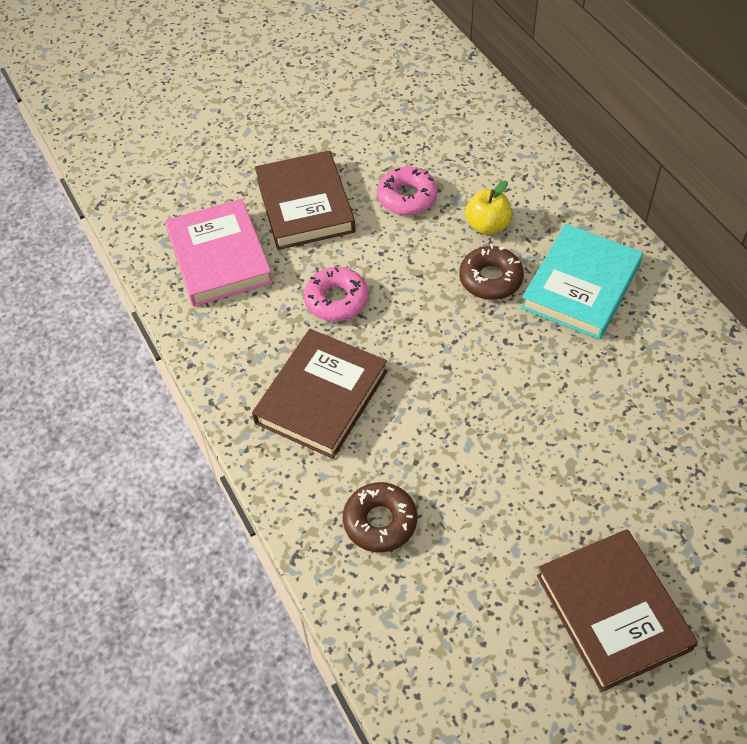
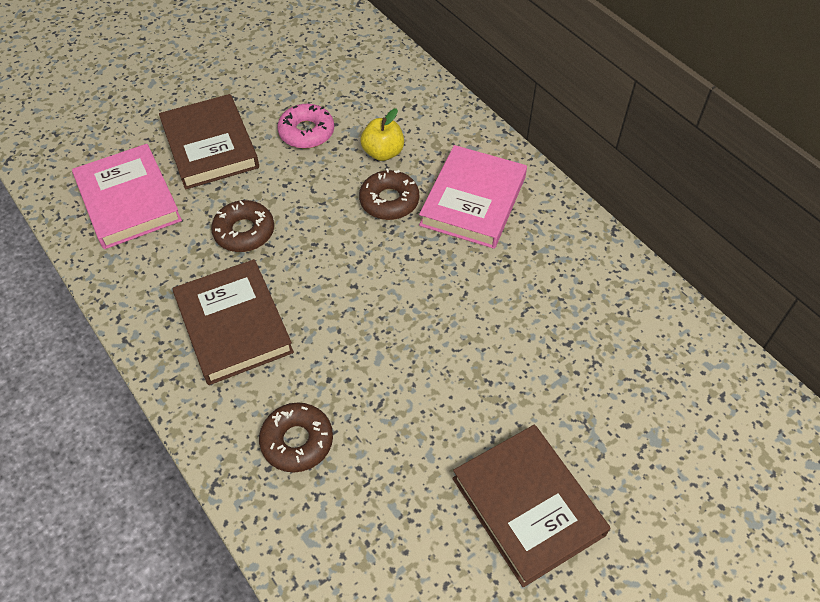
camera: 10 degrees left, 0 degrees up
(321, 397) = (233, 325): brown book -> brown book turned 45 degrees counterclockwise
(336, 300) = (244, 232): pink donut -> brown donut
(581, 286) = (473, 201): turquoise book -> pink book

